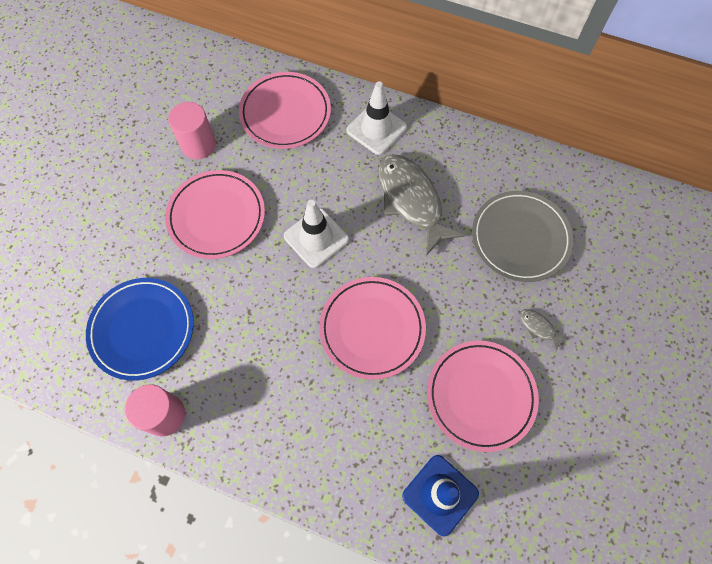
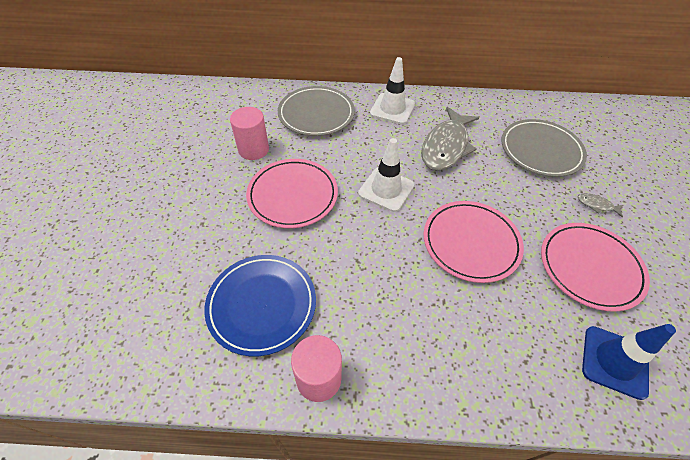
camera: 20 degrees left, 15 degrees down
(285, 113) = (316, 114): pink plate -> grey plate
(411, 200) = (446, 146): grey fish -> grey fish turned 105 degrees counterclockwise

